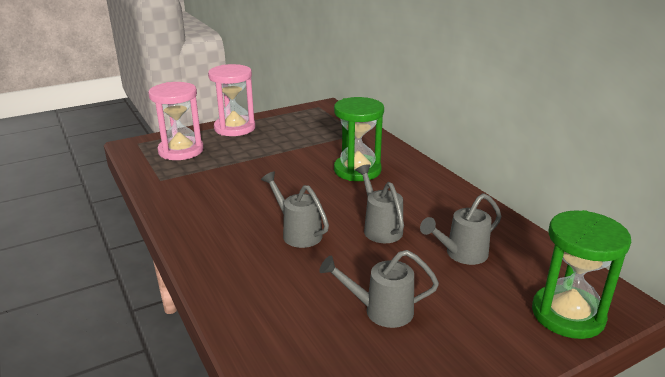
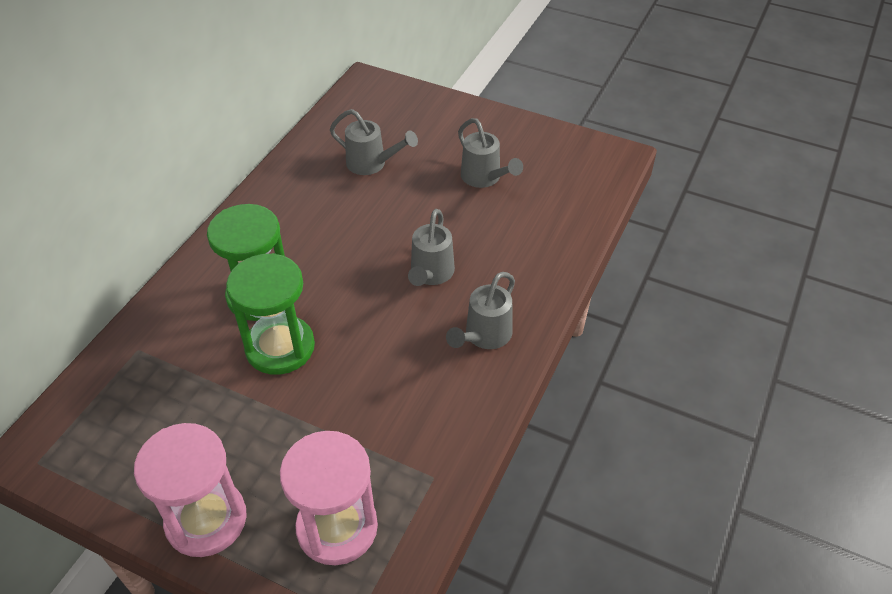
camera: 125 degrees left, 20 degrees up
(380, 228) = (373, 224): grey watering can -> grey watering can (484, 336)
(567, 314) = (403, 99): green hourglass -> green hourglass (280, 347)

